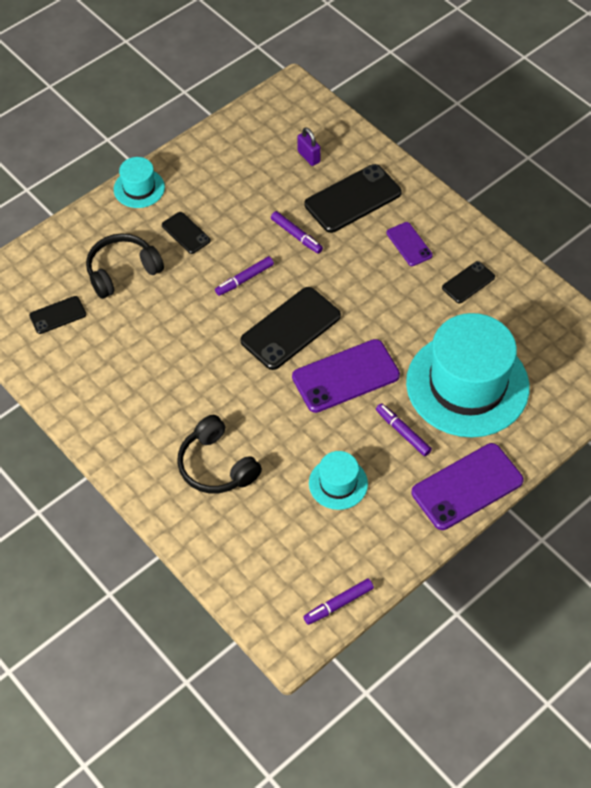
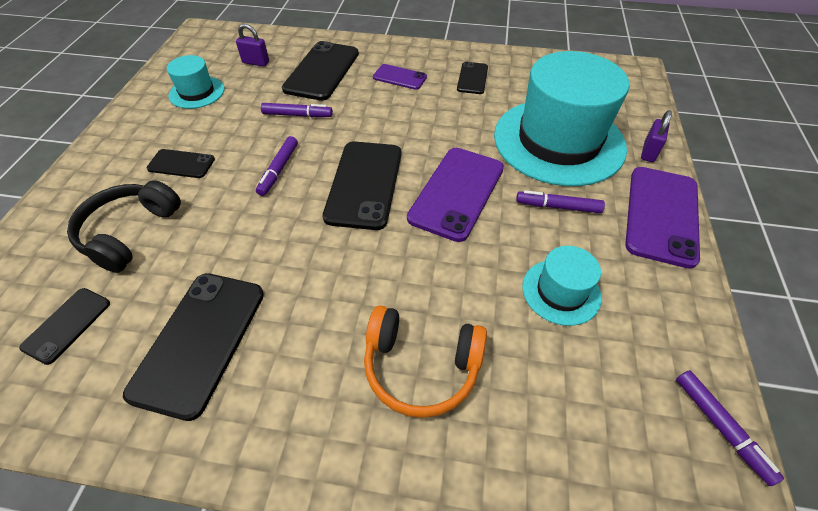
camera: 40 degrees left, 5 degrees down
(116, 371) = (199, 341): none -> black phone
(139, 188) = (97, 153): turquoise hat -> turquoise hat (197, 92)
(216, 466) = (421, 367): black headphones -> orange headphones
(338, 604) = (720, 427): purple marker -> purple marker turned 45 degrees counterclockwise
(525, 439) = (648, 152): none -> purple padlock

